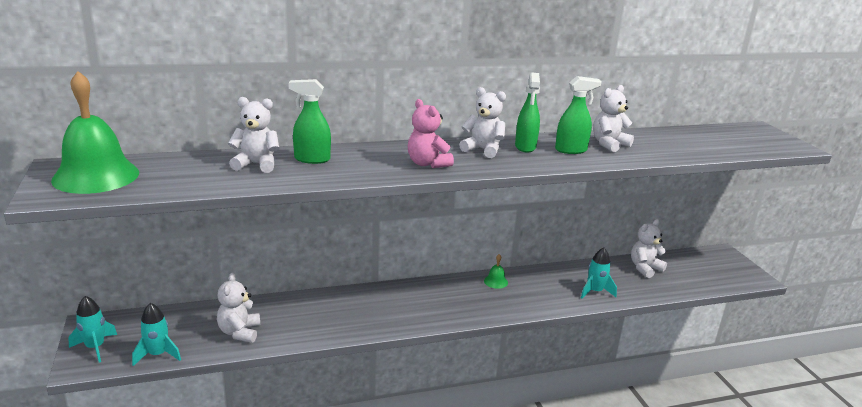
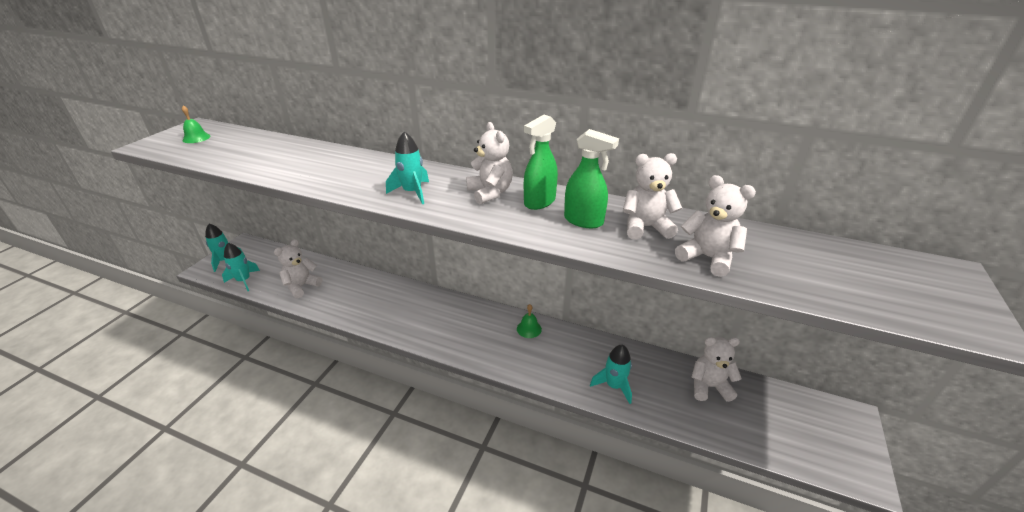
camera: 40 degrees right, 10 degrees up
(96, 176) = (196, 138): green bell -> green bell, size x0.41
(256, 164) = (294, 155): white teddy bear -> white teddy bear (707, 258)
(311, 159) = (337, 161): green spray bottle -> none
(427, 164) = (412, 192): pink teddy bear -> turquoise rocket

